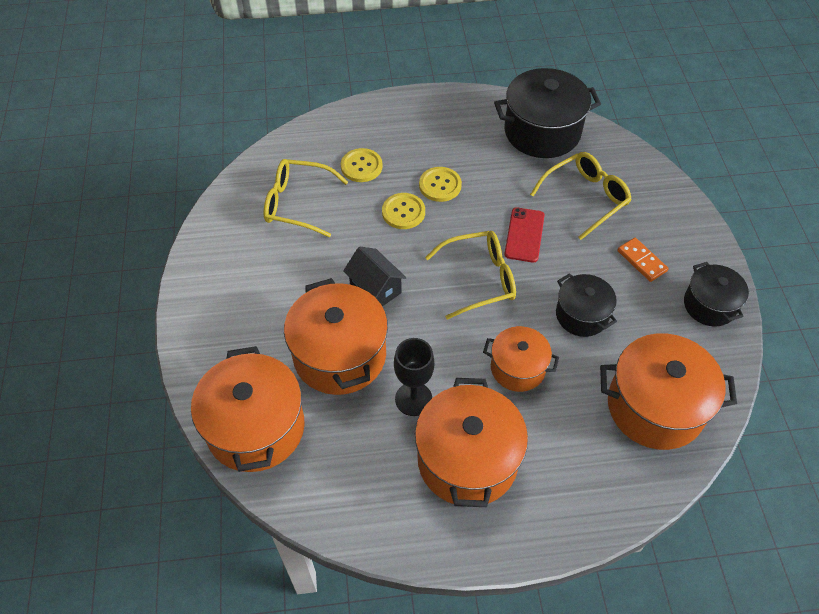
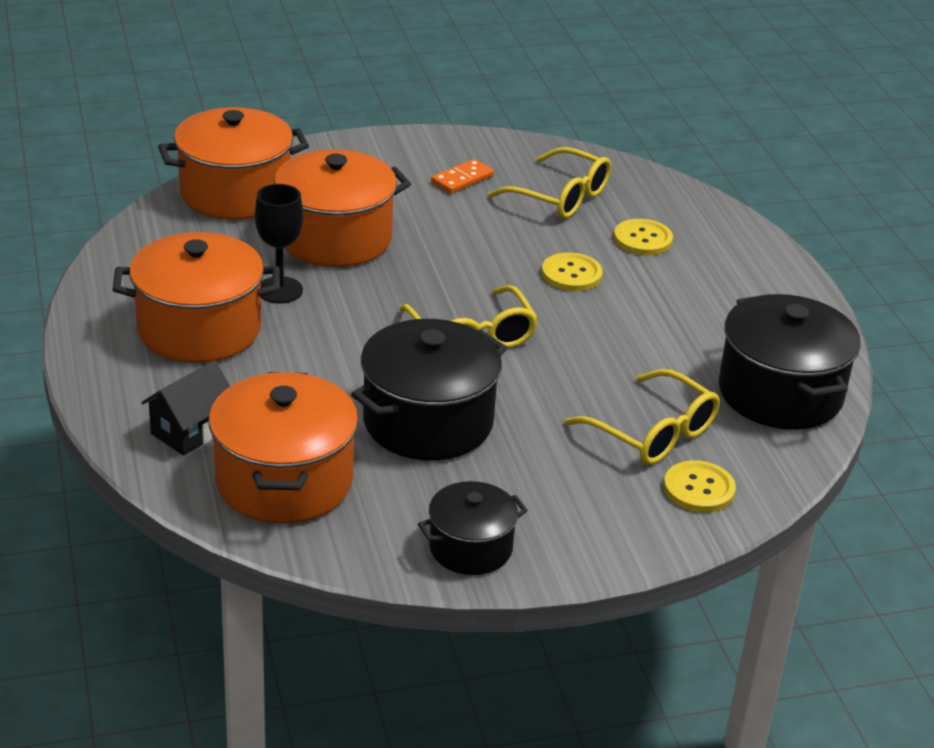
camera: 80 degrees right, 20 degrees down
(297, 203) = (560, 197): yellow glasses -> yellow glasses turned 120 degrees clockwise
(375, 288) = (438, 258): black house -> black house (191, 431)
(440, 185) = (631, 302): yellow button -> yellow button (699, 489)
(517, 368) = (333, 366): orange pot -> none
(524, 235) = (561, 374): red phone -> none
(581, 315) = (428, 422): black pot -> black pot, size x1.70
(641, 261) = (541, 483): orange domino -> orange domino (462, 179)

